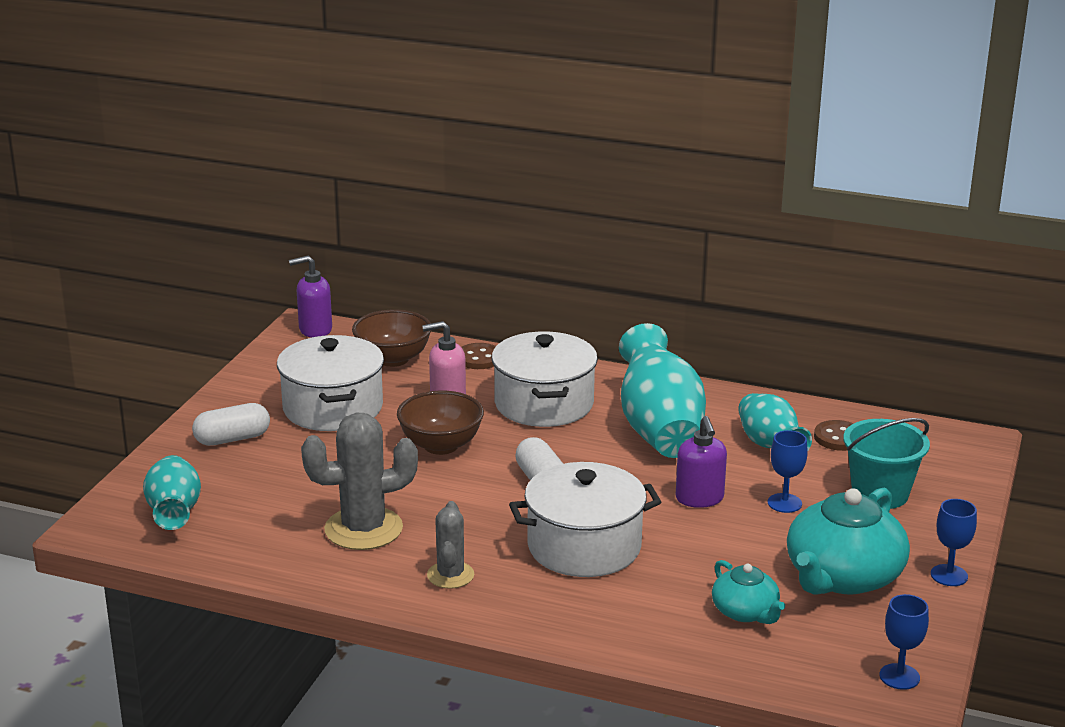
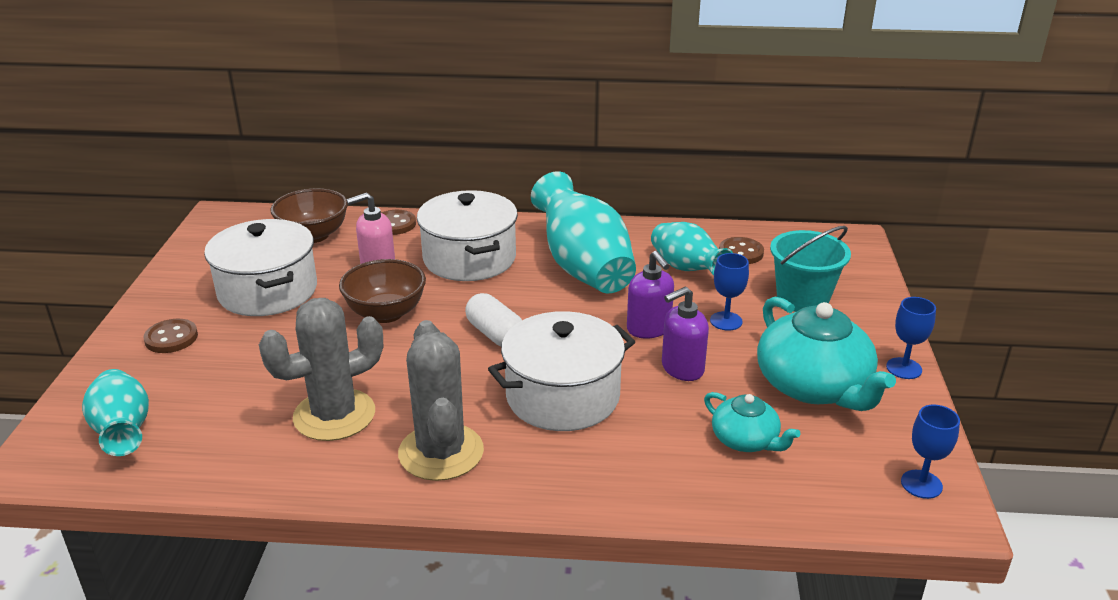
camera: 15 degrees left, 5 degrees up
(232, 439) = (171, 338): white capsule -> brown button
(315, 330) = (230, 218): purple soap dispenser -> purple soap dispenser (682, 368)
(450, 575) = (441, 452): grey cactus -> grey cactus, size x1.72
(842, 577) = (814, 386): turquoise teapot -> turquoise teapot turned 45 degrees counterclockwise

